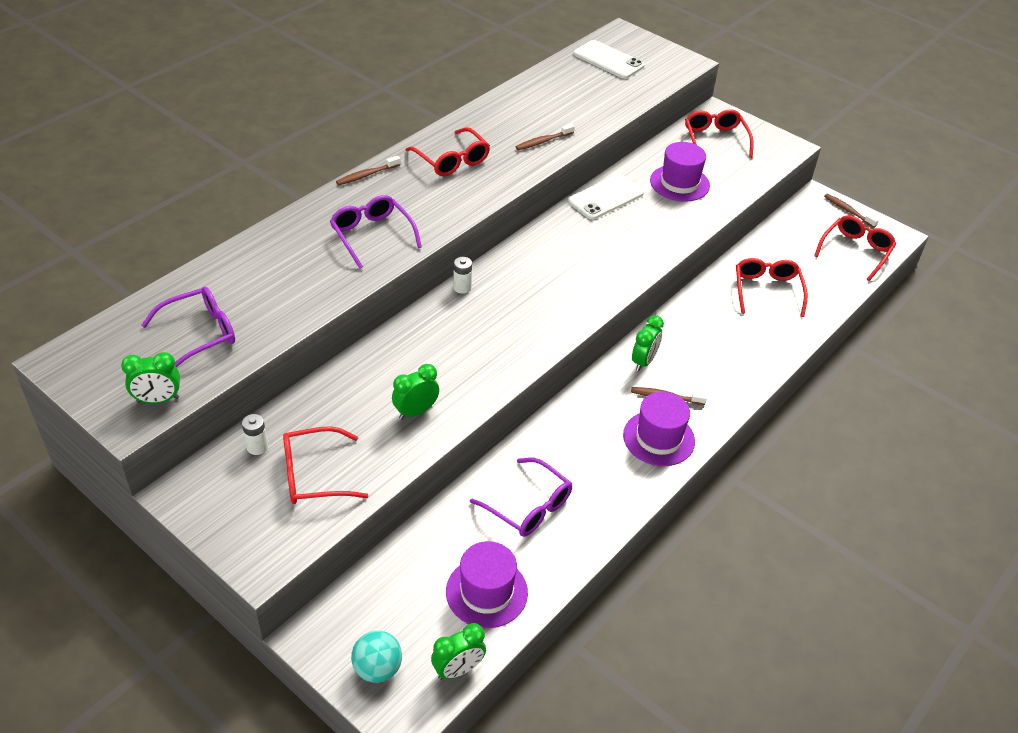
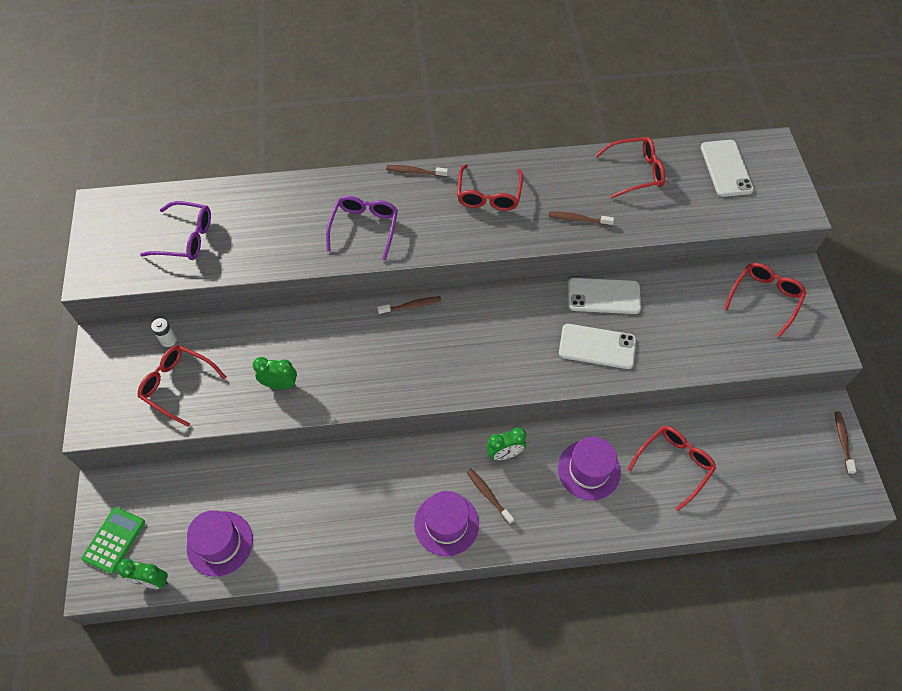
camera: 45 degrees right, 15 degrees up
(158, 400) = (118, 272): green clock -> none
(377, 668) = (114, 540): turquoise ball -> green calculator
(462, 287) = (411, 306): white battery -> brown toothbrush
(528, 506) = (306, 504): purple glasses -> none
(641, 232) = (597, 346): none -> white phone
(679, 183) = (682, 322): purple hat -> purple hat (589, 470)
(855, 251) = (801, 484): red glasses -> red glasses (635, 172)

